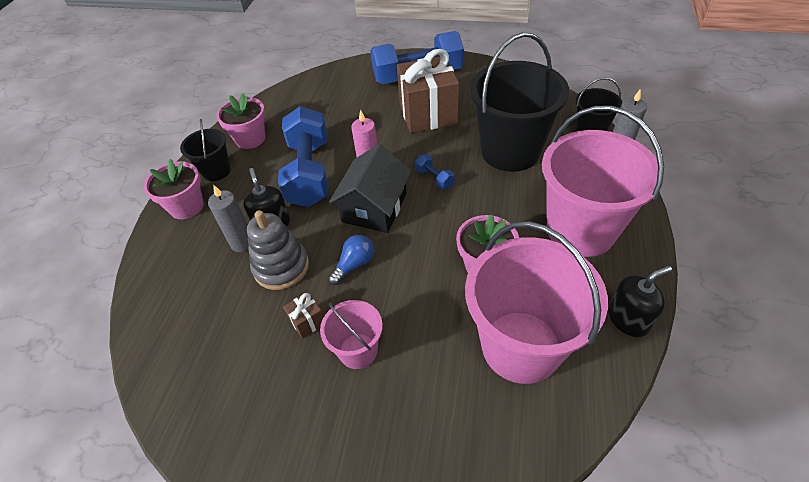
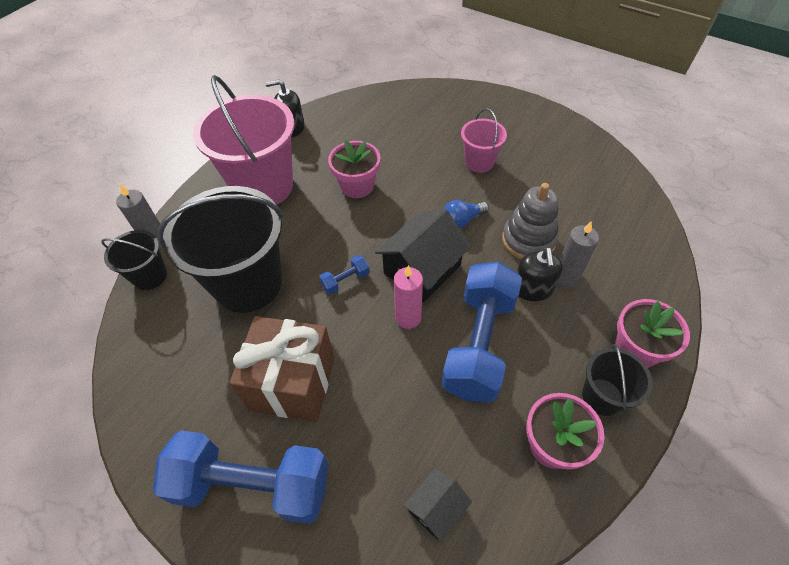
camera: 160 degrees left, 5 degrees up
(307, 322) = (512, 191): brown gift -> none
(314, 97) = (436, 508): none -> black house
(434, 178) = (345, 280): blue dumbbell -> blue dumbbell turned 75 degrees clockwise
(521, 346) = (370, 134): pink bucket -> none

